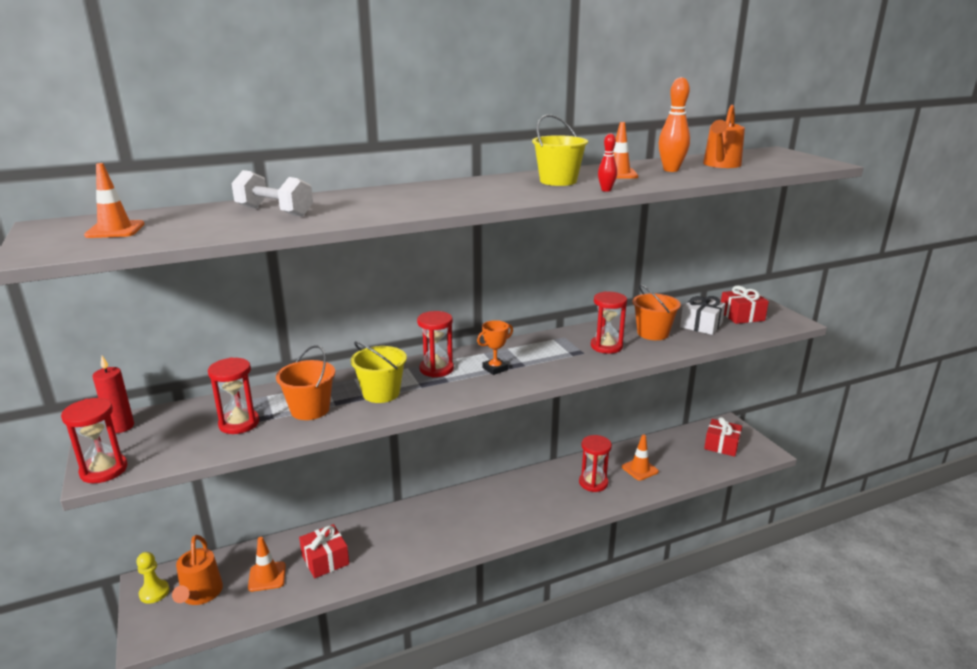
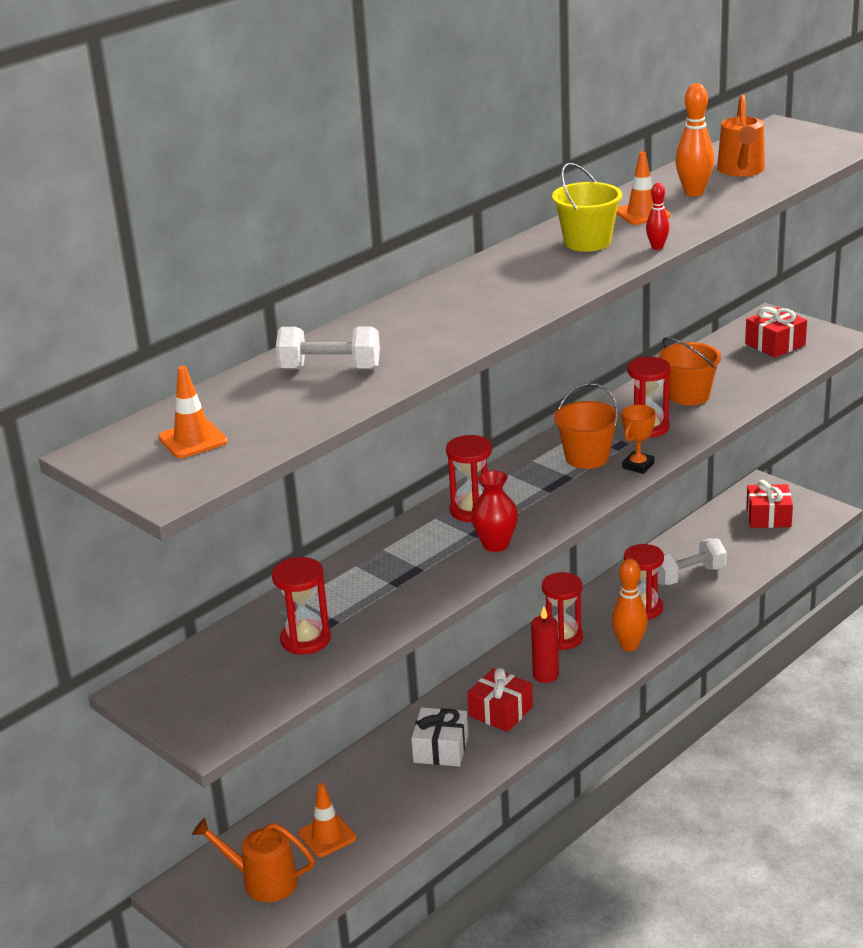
camera: 20 degrees left, 5 degrees up
(104, 470) = (211, 733): red hourglass -> red hourglass (563, 638)
(121, 427) = (162, 685): red candle -> red candle (545, 675)
(154, 592) = (199, 898): yellow pawn -> none
(200, 595) = (262, 881): orange watering can -> orange watering can turned 135 degrees clockwise
(310, 410) = (372, 600): orange bucket -> orange bucket (587, 457)
(325, 560) = (383, 795): red gift -> red gift (500, 712)
(381, 393) = (436, 558): yellow bucket -> none
(429, 395) = (495, 544): none -> red vase
(495, 369) = (541, 491): orange trophy -> orange trophy (638, 466)
(566, 506) = (629, 646): none -> orange bowling pin
(640, 469) = (688, 575): orange traffic cone -> white dumbbell
(701, 325) = (736, 369): white gift -> white gift (441, 749)

